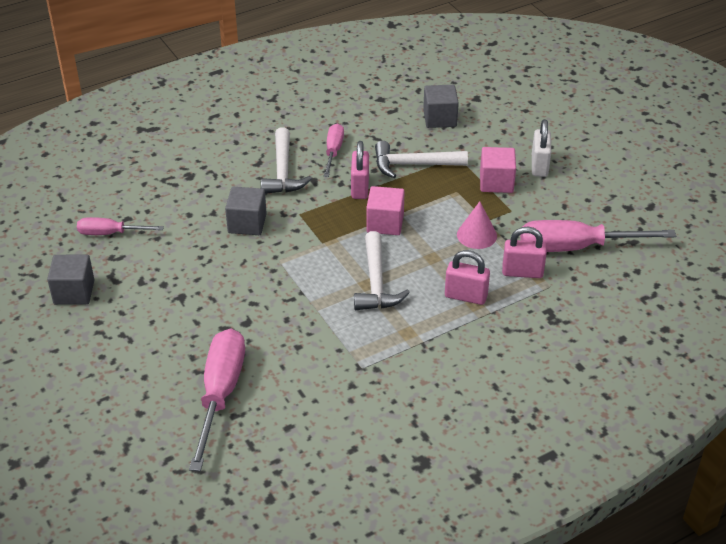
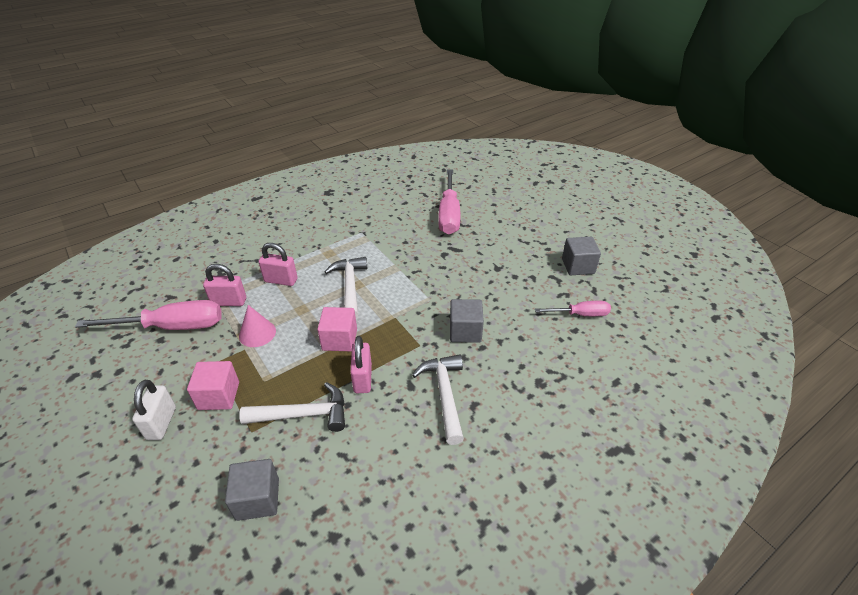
camera: 175 degrees right, 0 degrees up
(333, 151) = (393, 428): pink screwdriver -> none

